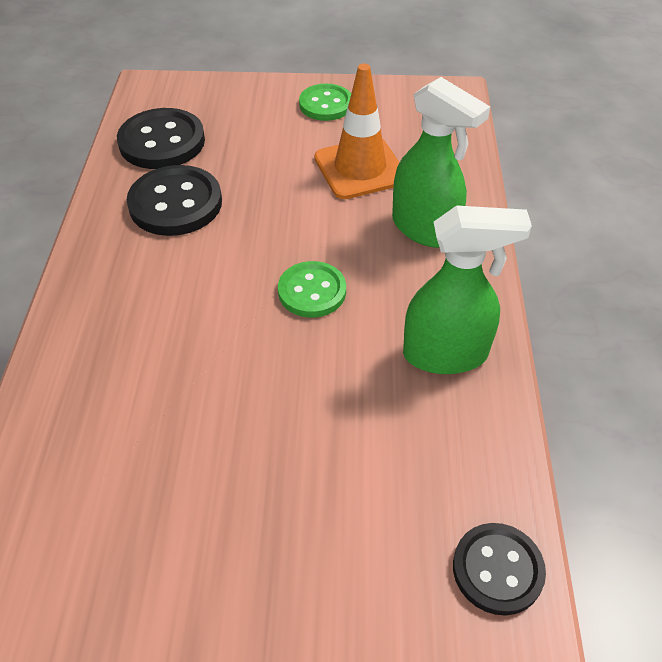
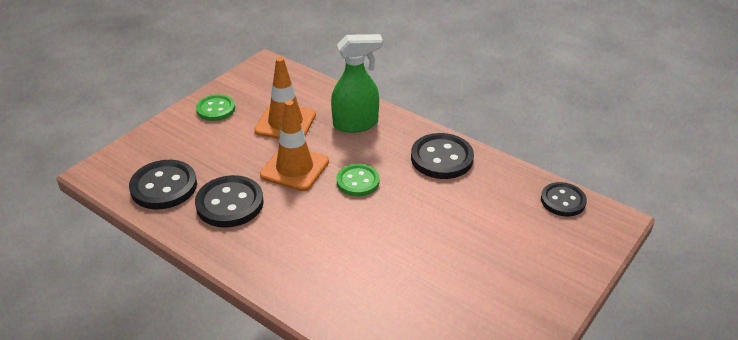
camera: 55 degrees left, 10 degrees down
(284, 221) = (294, 168): none -> orange traffic cone
(446, 354) = (441, 158): green spray bottle -> black button

